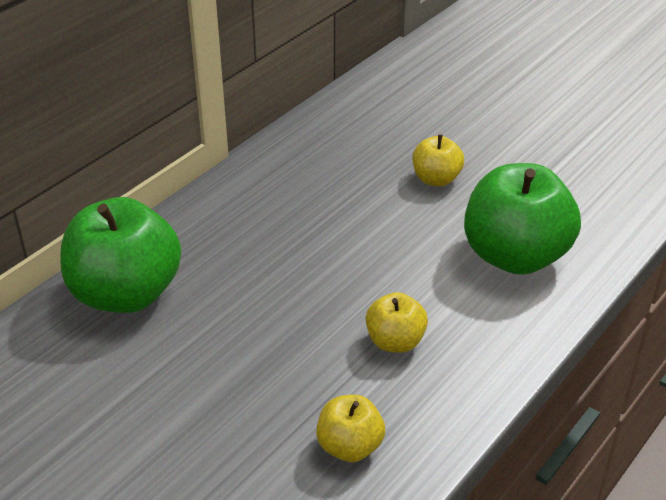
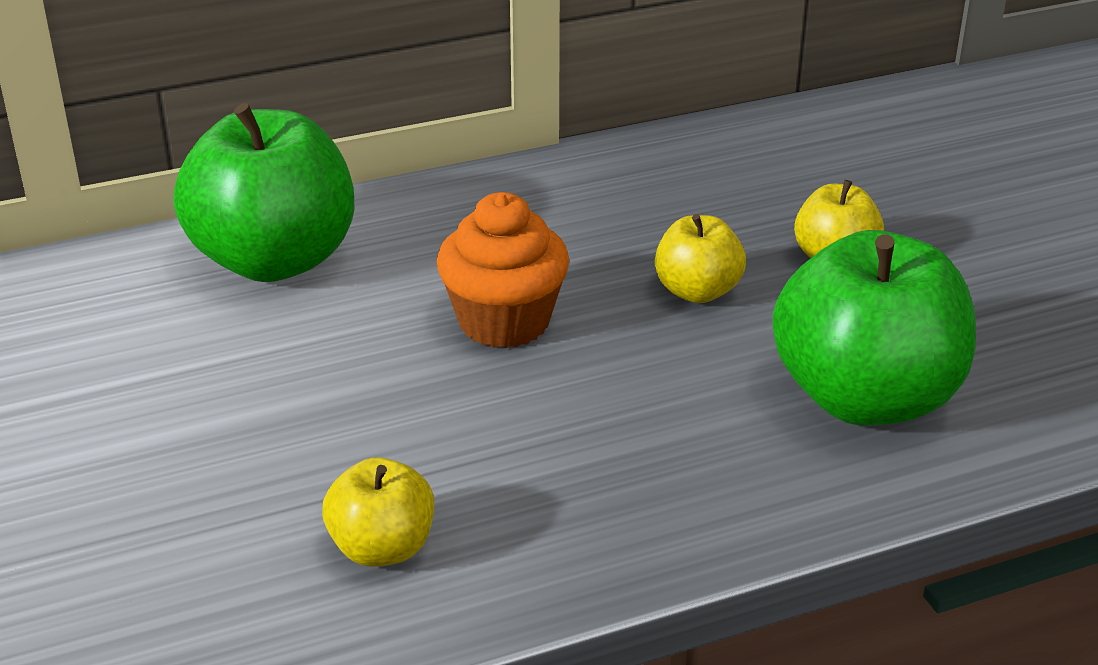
camera: 30 degrees right, 5 degrees down
(297, 283) = (504, 322): none -> orange cupcake
(395, 341) = (572, 443): yellow apple -> yellow apple (697, 291)

